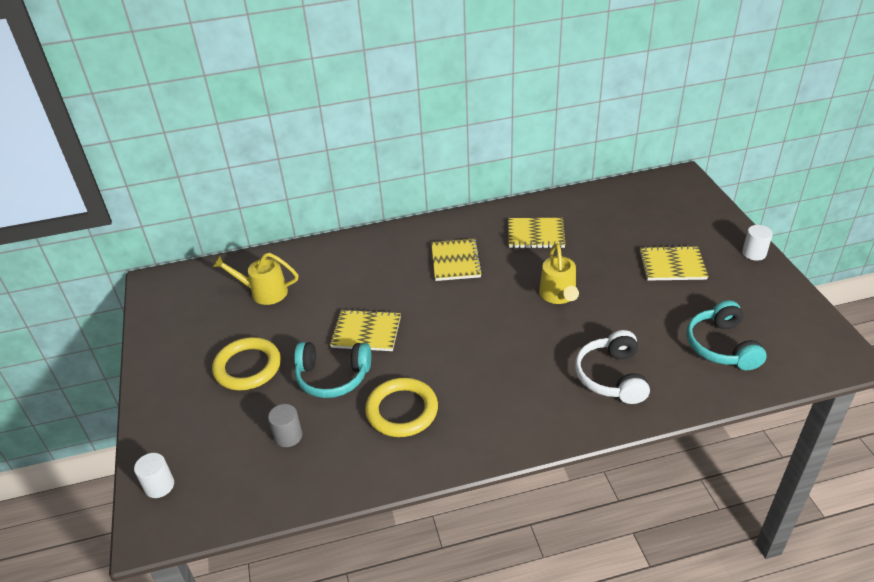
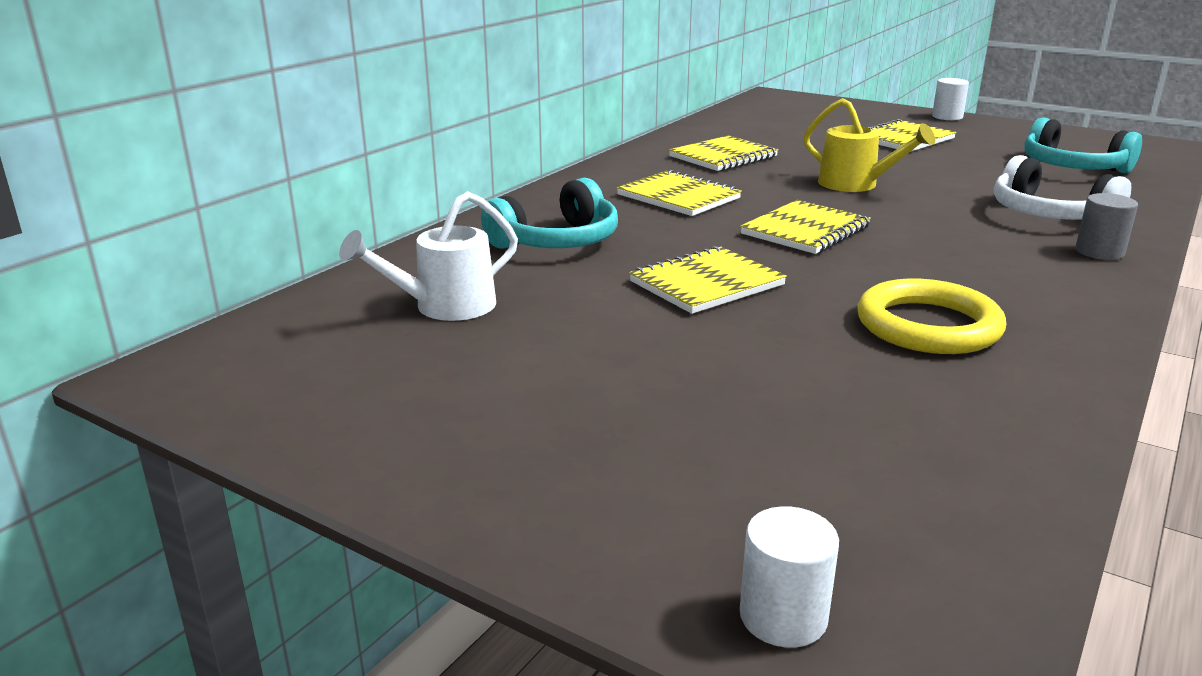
camera: 45 degrees left, 15 degrees down
(247, 367) = (599, 387): yellow ring -> none
(263, 292) = (444, 307): yellow watering can -> white watering can
(288, 436) = (849, 423): grey cylinder -> grey cylinder (1099, 252)
(333, 377) = (762, 338): turquoise headphones -> turquoise headphones (557, 241)
(467, 319) = (805, 230): none -> yellow notebook

